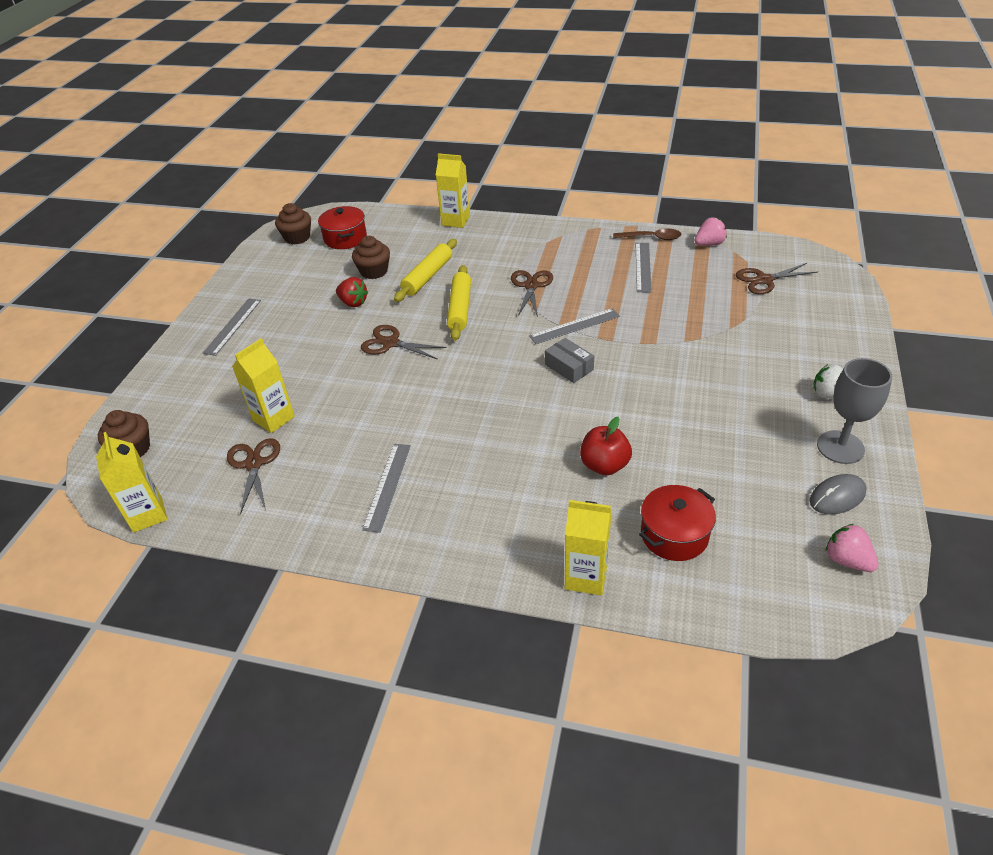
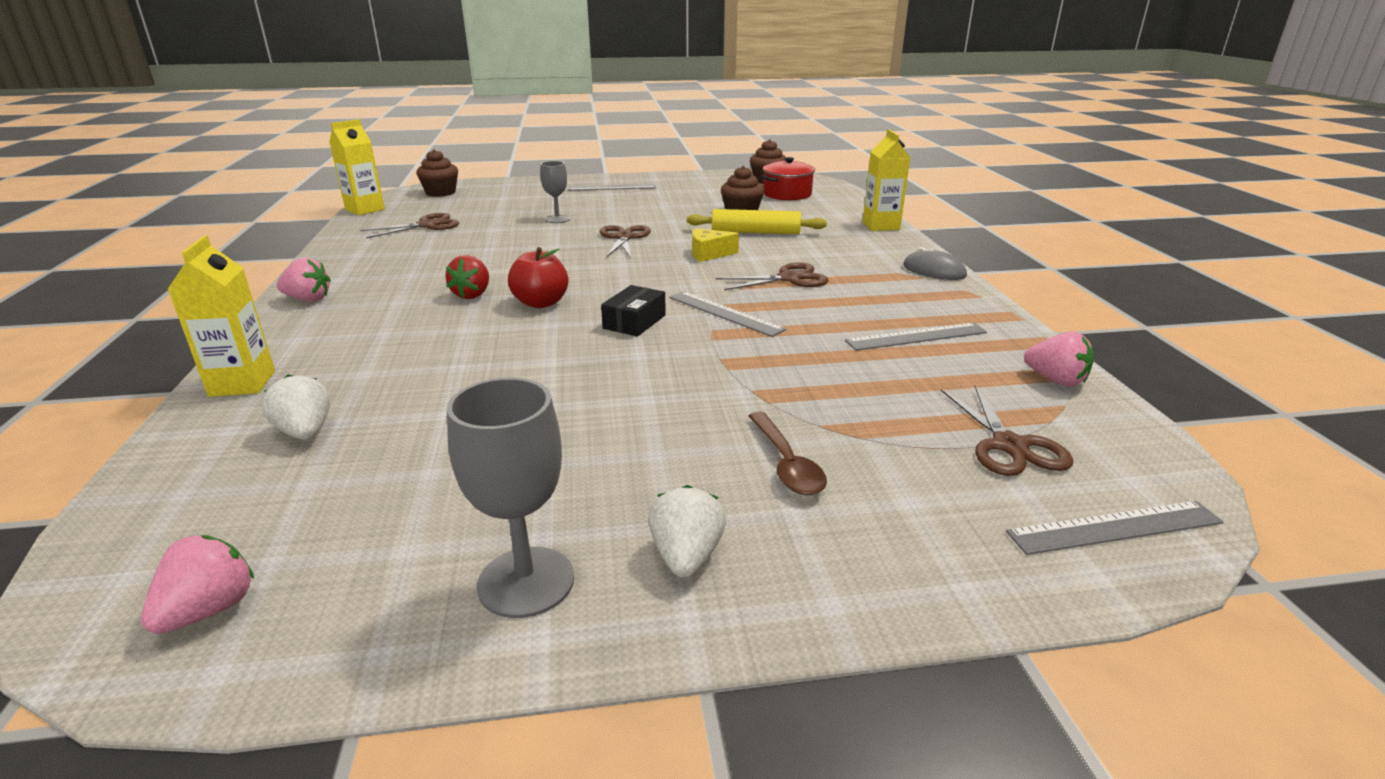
camera: 65 degrees right, 15 degrees down
(273, 418) = (489, 220): yellow carton -> none
(308, 374) = (557, 219): none -> grey goblet
(353, 303) = (680, 214): red strawberry -> red strawberry (472, 295)
(387, 486) = (400, 272): grey ruler -> grey ruler (1115, 527)
(422, 548) = (308, 299): none -> pink strawberry
(460, 308) = (709, 254): yellow rolling pin -> yellow cheese
(569, 367) = (634, 322): grey box -> black box
(604, 465) = (443, 368): red apple -> red apple (541, 303)
(651, 238) = (1005, 333): brown spoon -> brown spoon (786, 463)
(674, 534) = (305, 432): red pot -> white strawberry
(764, 280) = (1009, 445): brown scissors -> brown scissors turned 150 degrees counterclockwise
(837, 496) = (381, 586): grey mouse -> grey mouse (934, 271)

